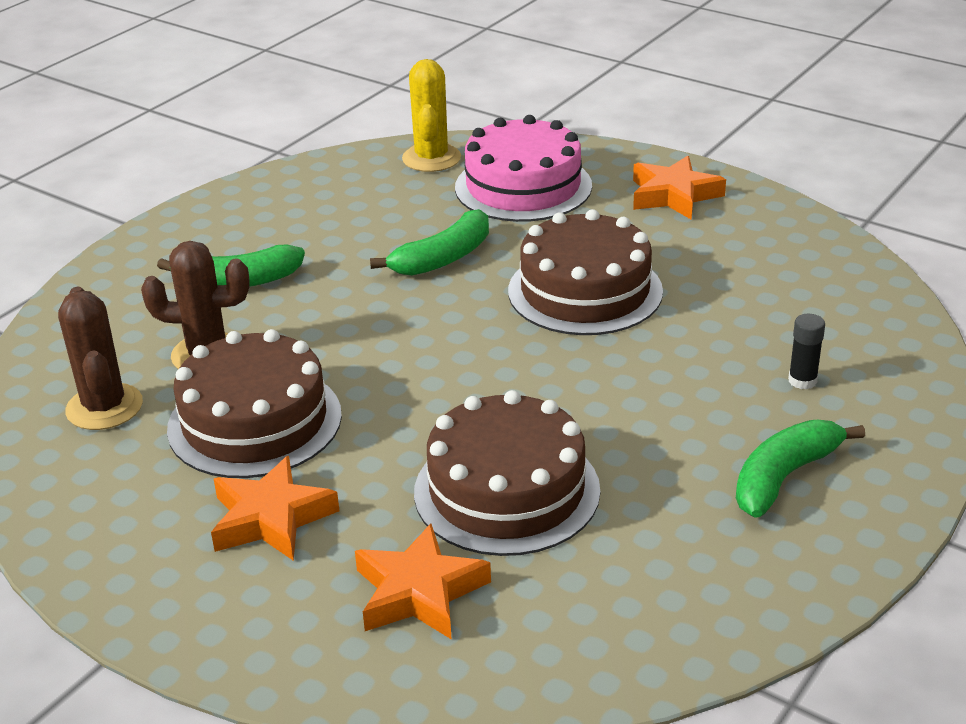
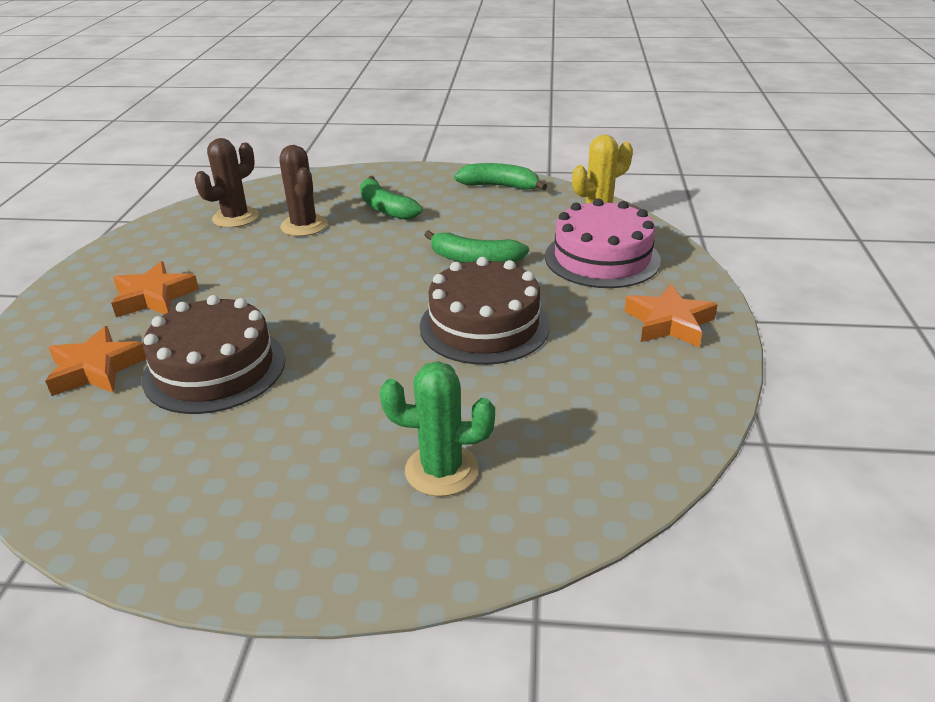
camera: 60 degrees right, 0 degrees up
(254, 421) = (245, 261): brown cake -> none
(784, 477) = (292, 497): green banana -> green banana (499, 186)
(802, 380) = (441, 470): black glue stick -> green cactus

